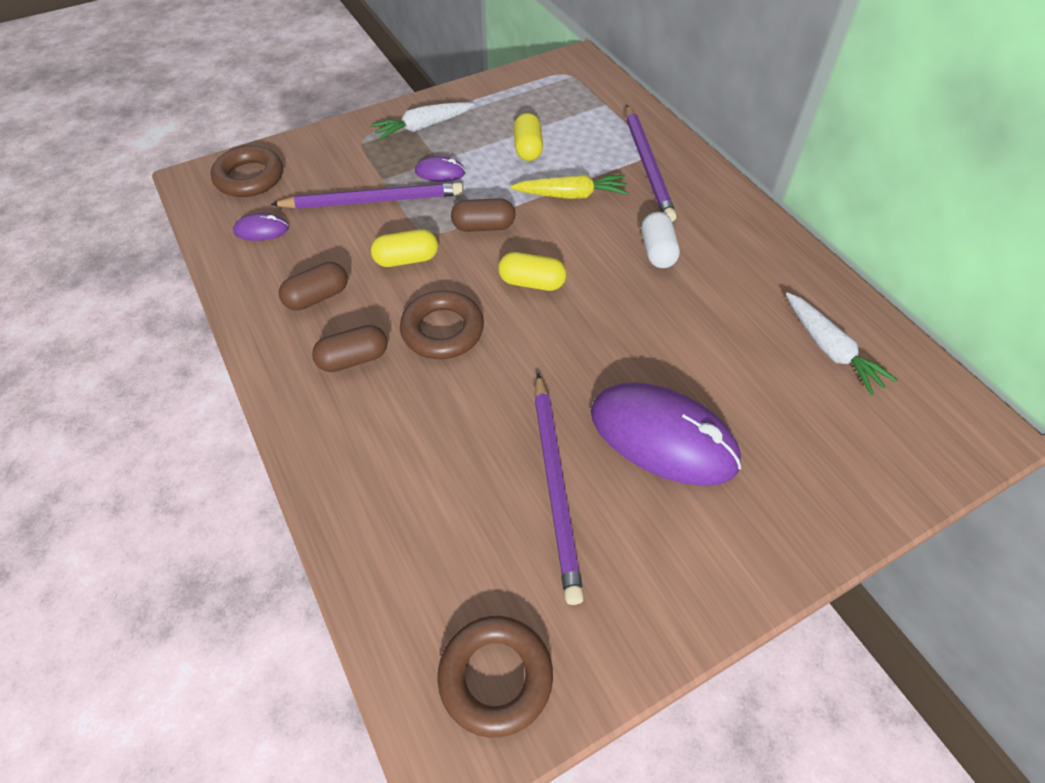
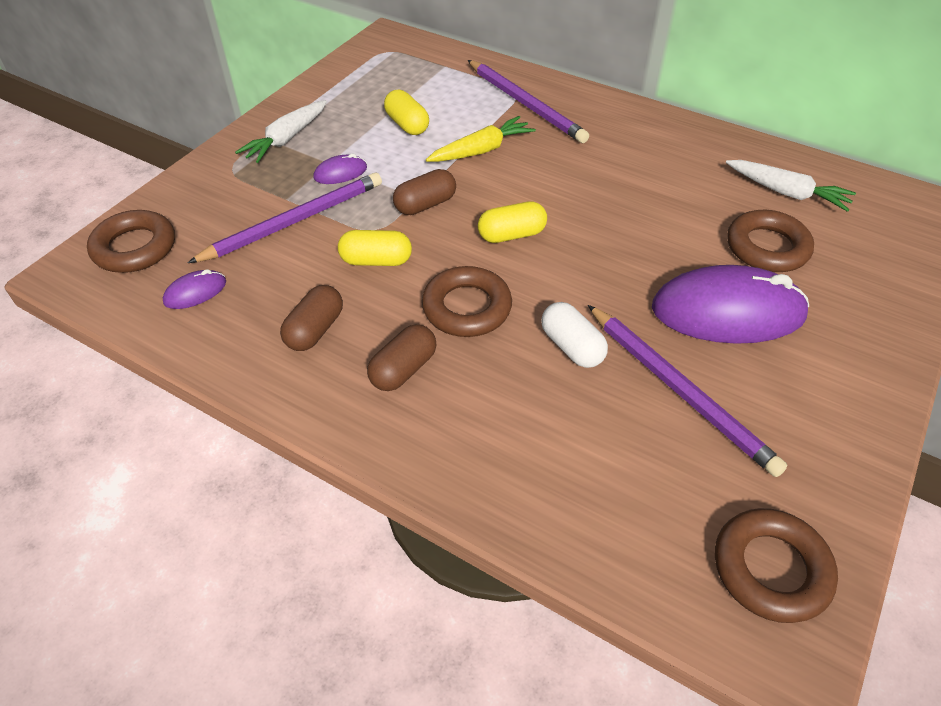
camera: 30 degrees left, 5 degrees down
(406, 259) = (376, 261): yellow capsule -> yellow capsule turned 45 degrees clockwise
(657, 251) = (594, 169): white capsule -> white capsule (572, 346)
(758, 394) = (767, 247): none -> brown ring

